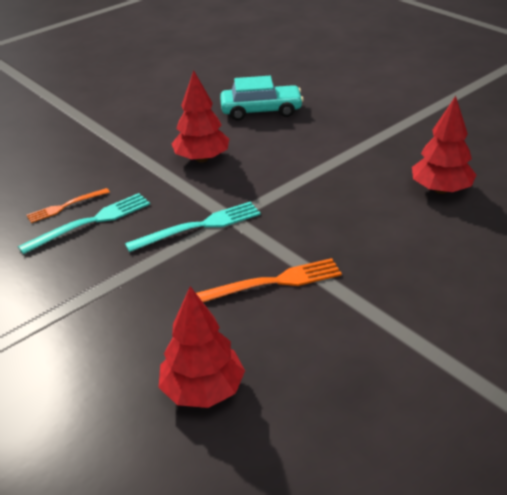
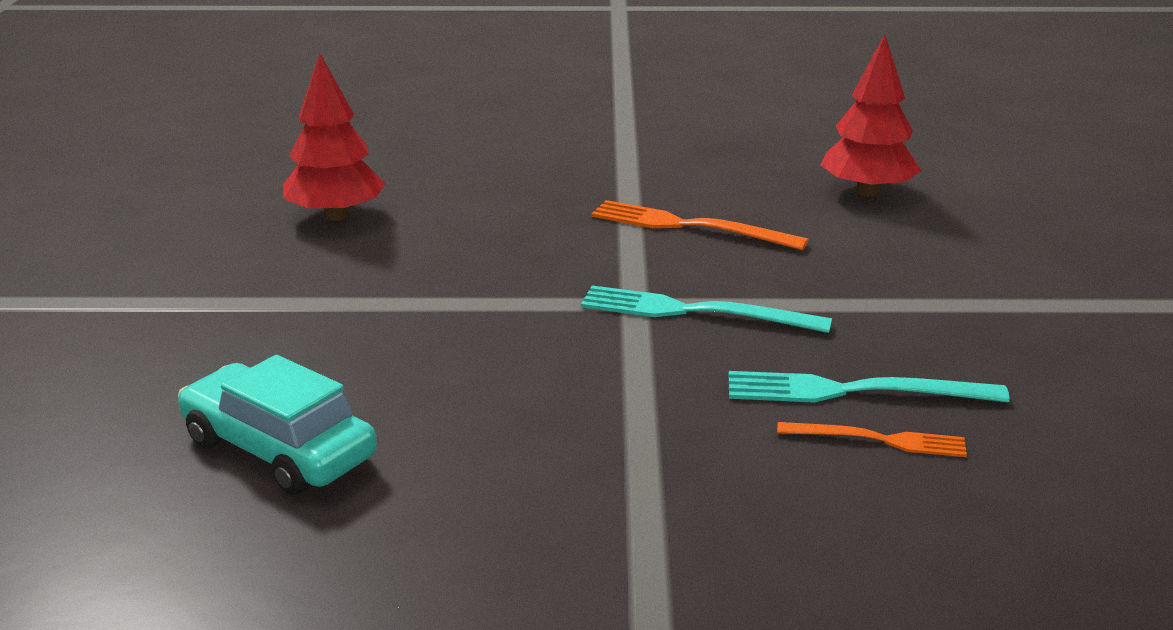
camera: 140 degrees left, 10 degrees down
(202, 159) = (543, 407): red tree -> none

